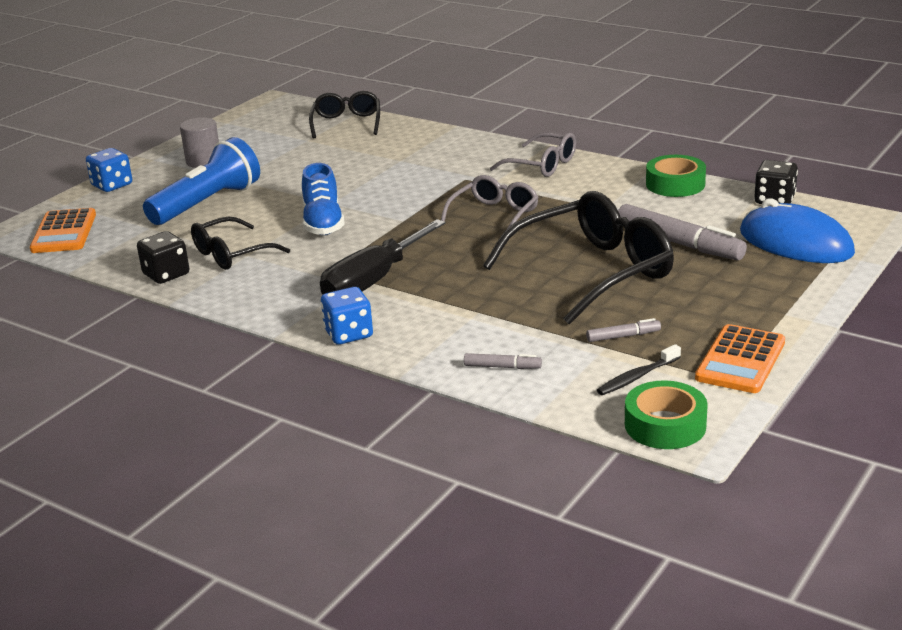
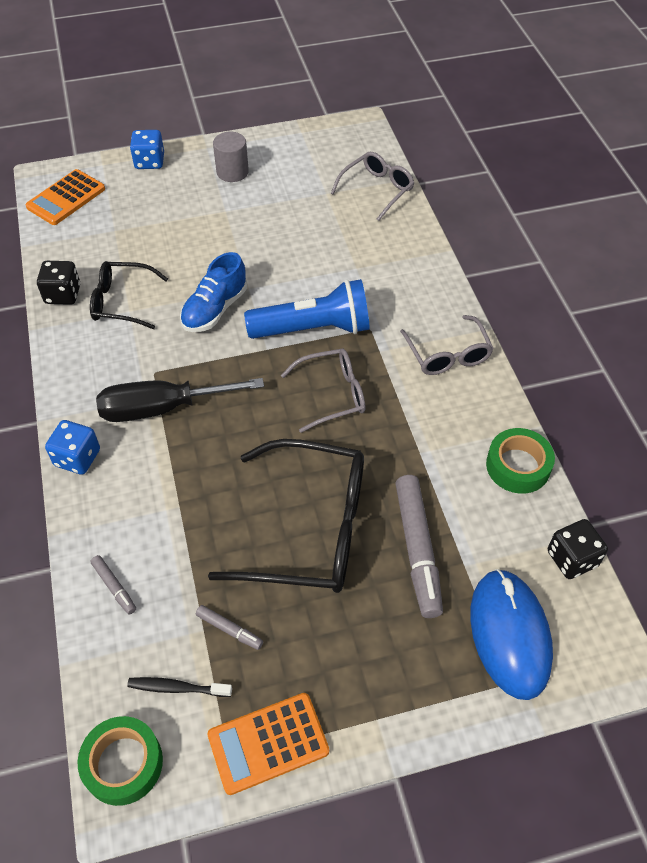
camera: 40 degrees right, 25 degrees up
(208, 203) = (177, 228): blue flashlight -> blue flashlight (313, 329)
(346, 123) = (377, 190): black glasses -> grey glasses

